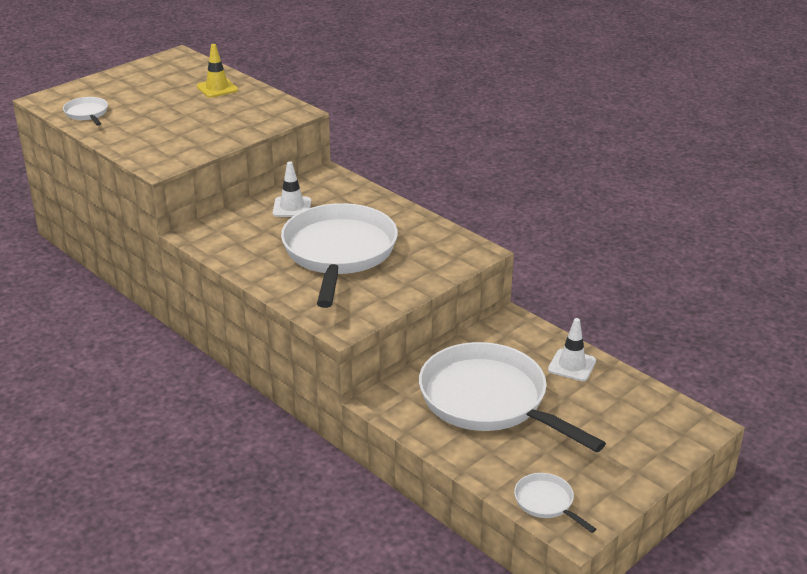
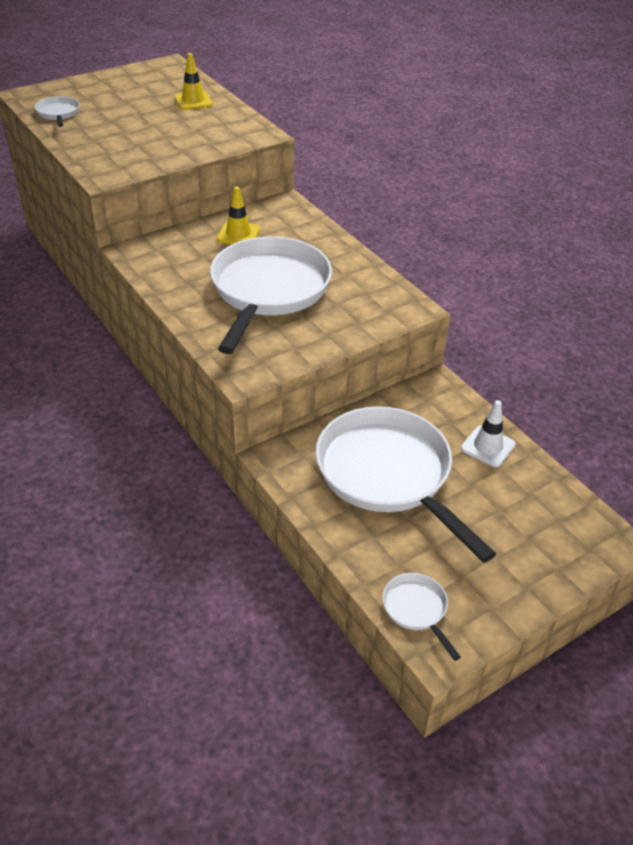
camera: 10 degrees right, 10 degrees up
(292, 207) = (238, 234): white traffic cone -> yellow traffic cone

